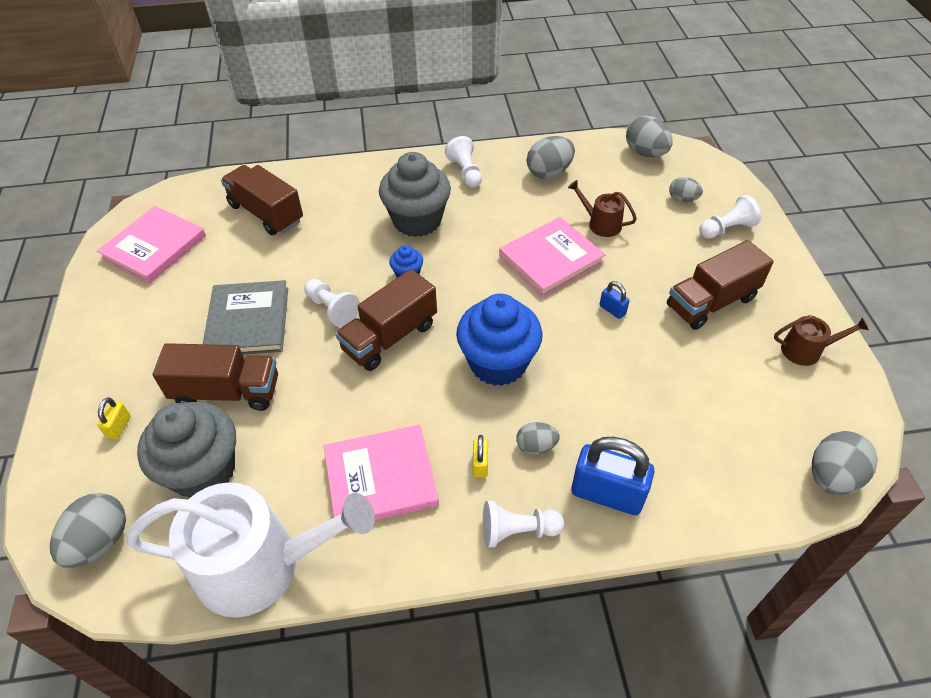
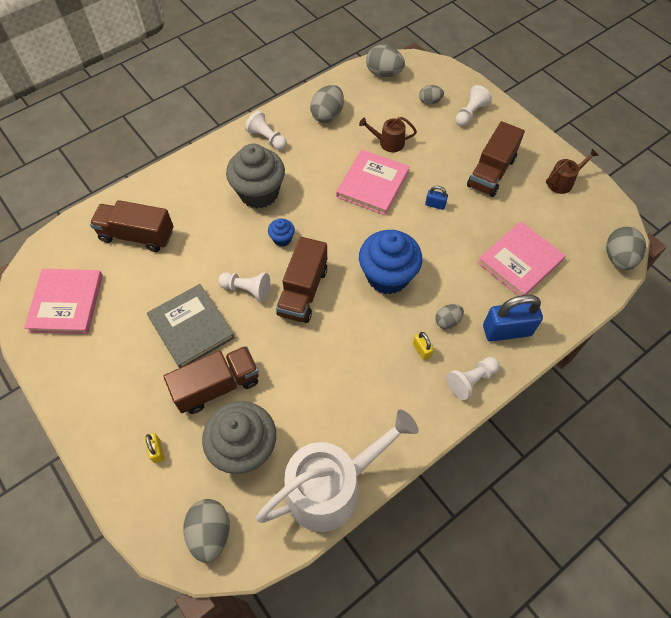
camera: 30 degrees left, 10 degrees up
(380, 478) = (366, 391): pink book -> pink book (520, 261)

